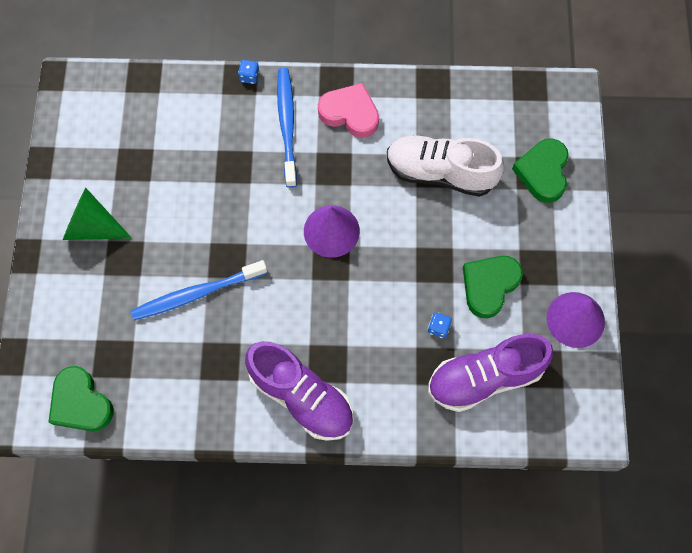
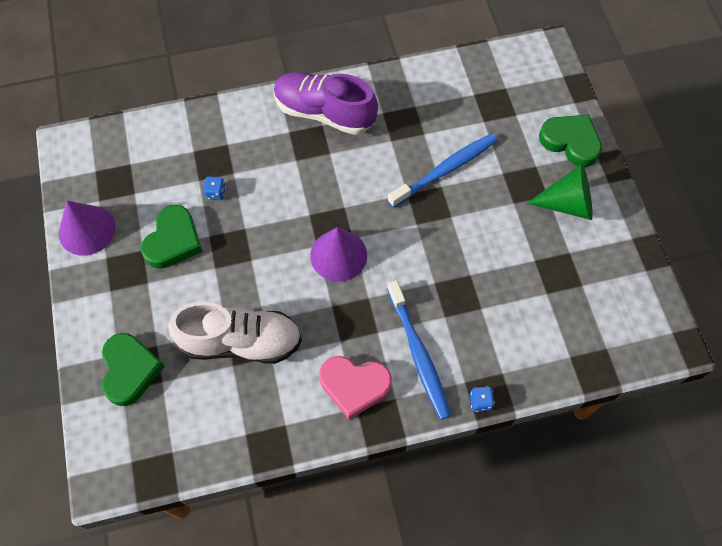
camera: 165 degrees right, 5 degrees down
(81, 403) = (505, 68): green heart -> green heart (570, 142)
(484, 378) = (167, 162): purple shoe -> none

